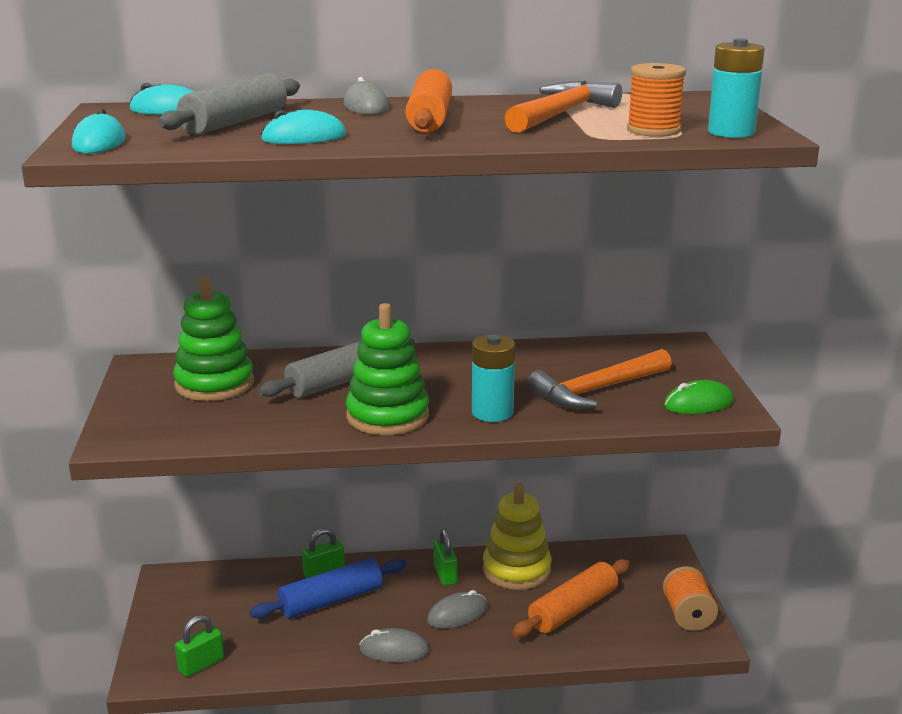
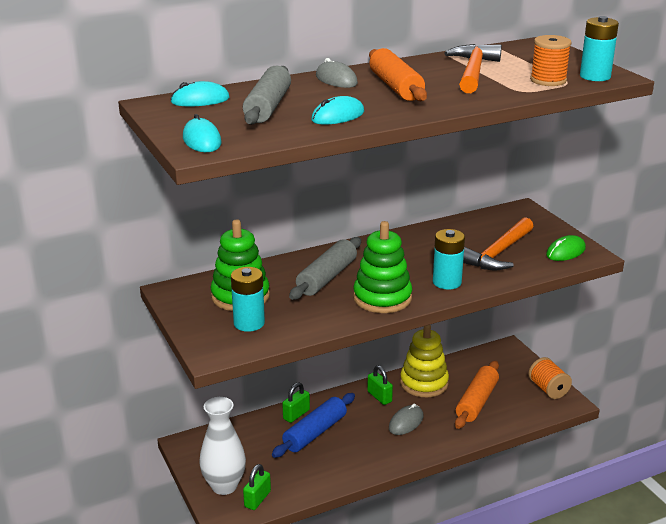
camera: 20 degrees left, 5 degrees up
(174, 638) = (224, 486): none -> white vase
(193, 415) = (249, 323): none -> turquoise battery
(394, 650) = (381, 456): grey mouse -> none

